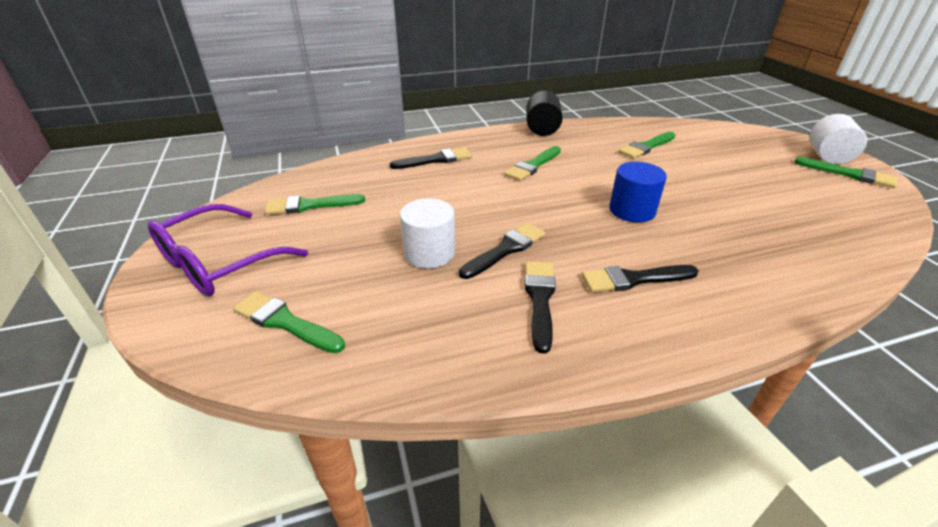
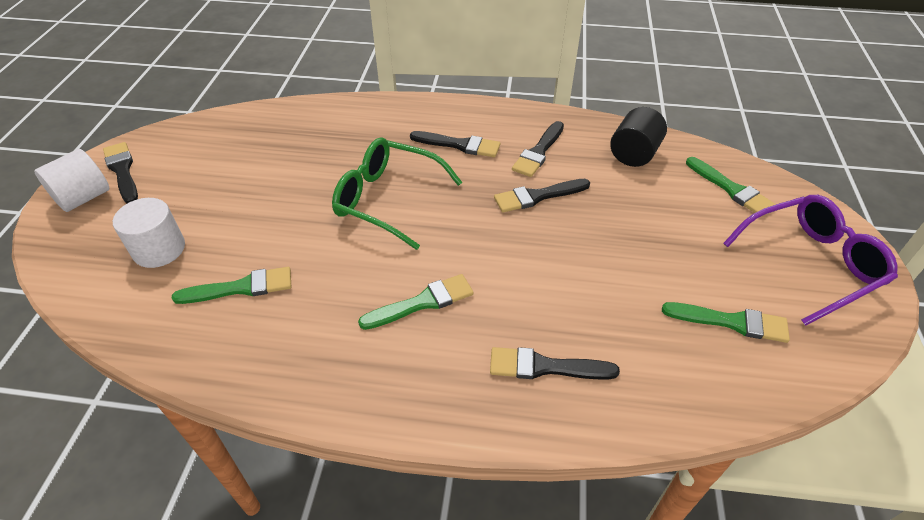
camera: 155 degrees left, 10 degrees up
(429, 253) = (606, 213): white cylinder -> white cylinder (159, 249)
(542, 129) = (328, 394): black cylinder -> black cylinder (634, 154)
(632, 210) = (387, 199): blue cylinder -> green glasses
(849, 174) = (122, 171): green brush -> black brush

